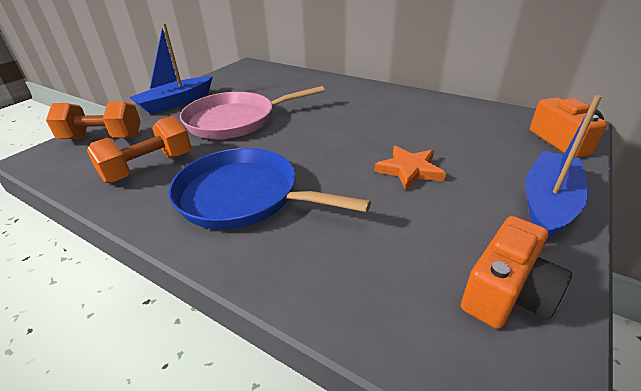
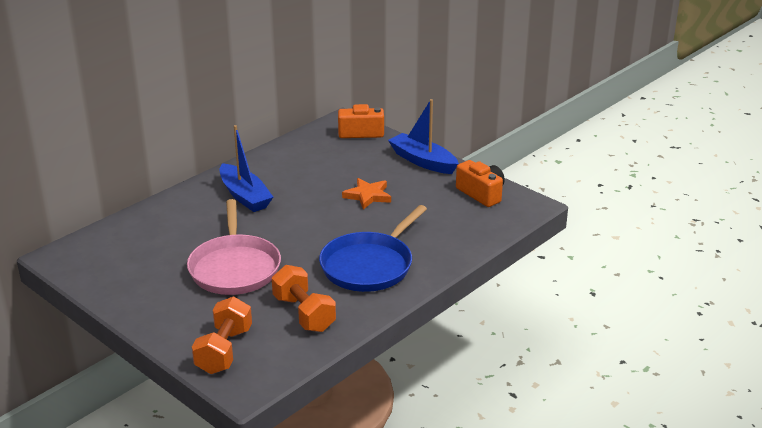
camera: 80 degrees left, 5 degrees down
(176, 102) = (156, 308): blue boat -> blue boat (244, 196)

